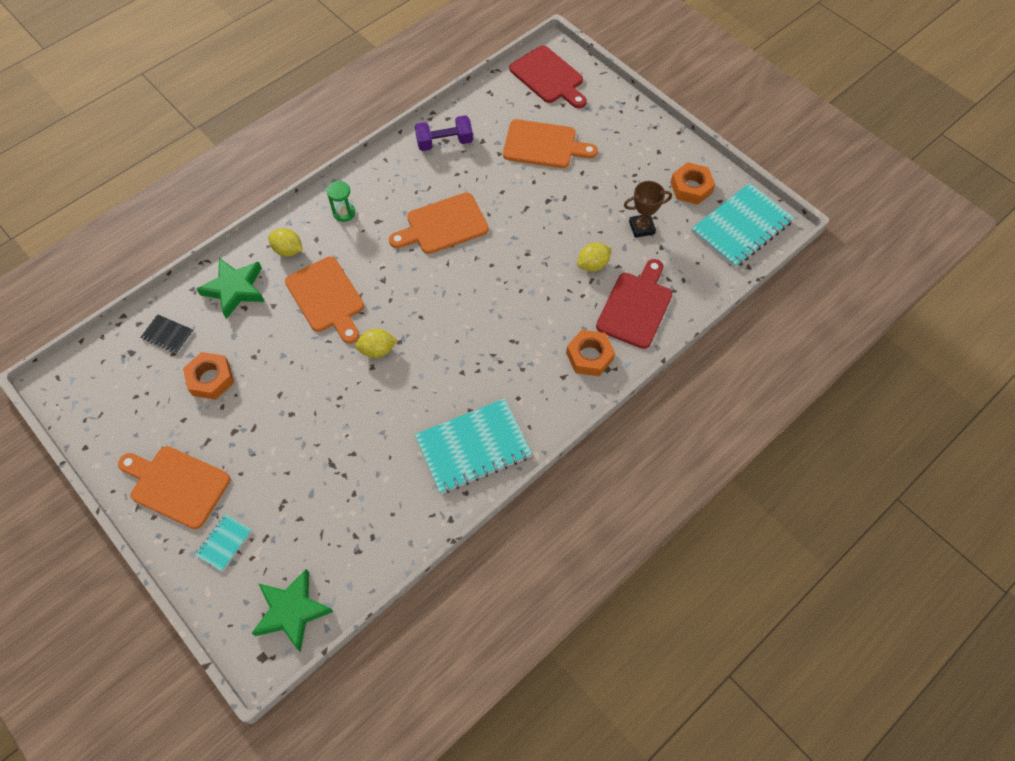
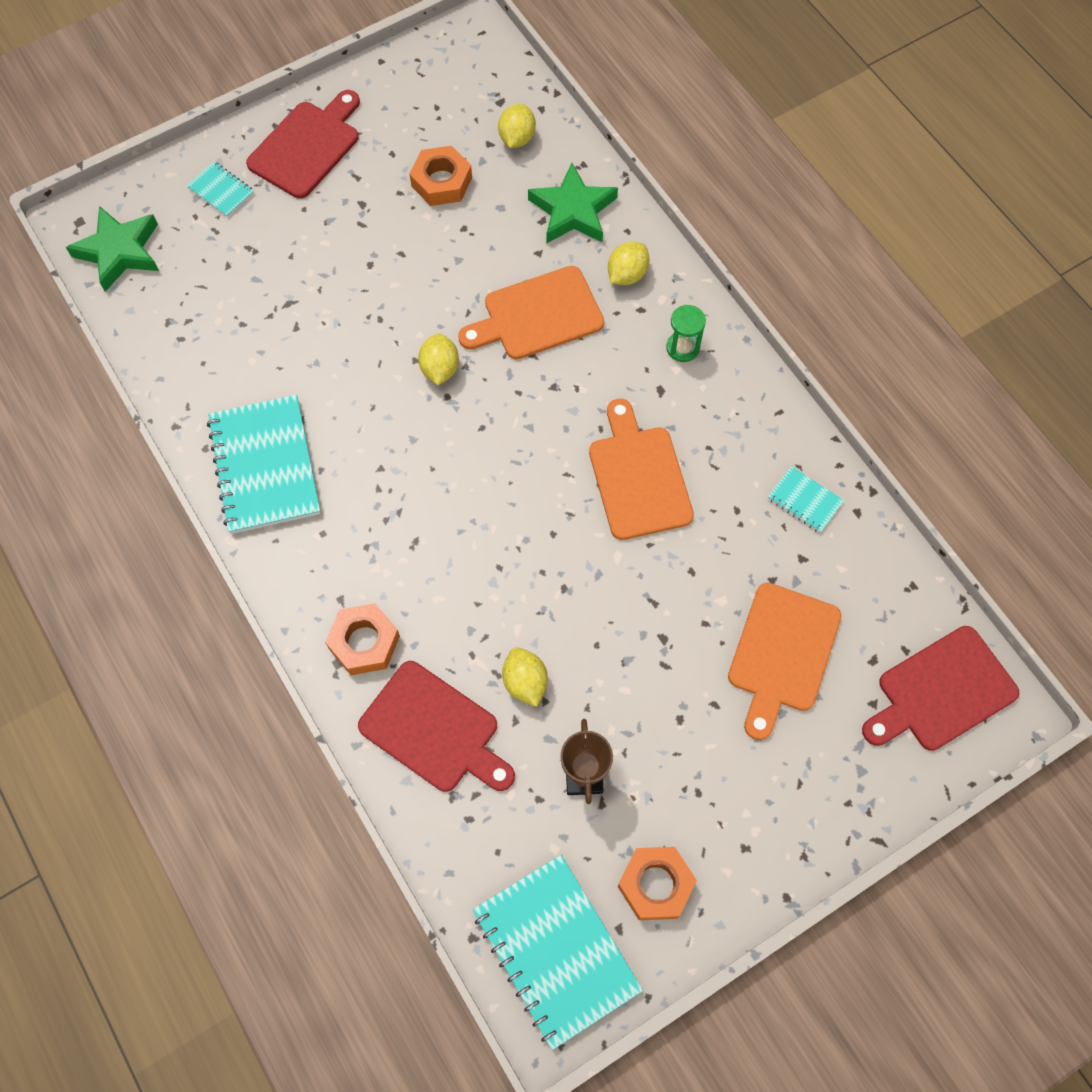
camera: 100 degrees right, 5 degrees up
(168, 335) = (517, 138): black notebook -> yellow lemon
(176, 485) = (307, 146): orange cutting board -> red cutting board
(444, 142) = (805, 500): purple dumbbell -> turquoise notebook

